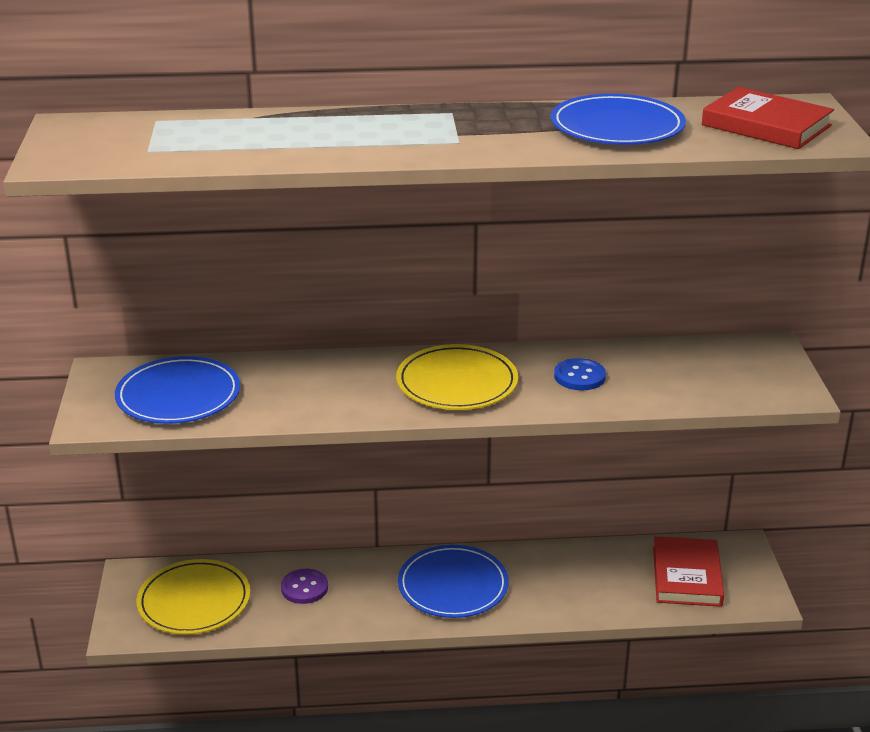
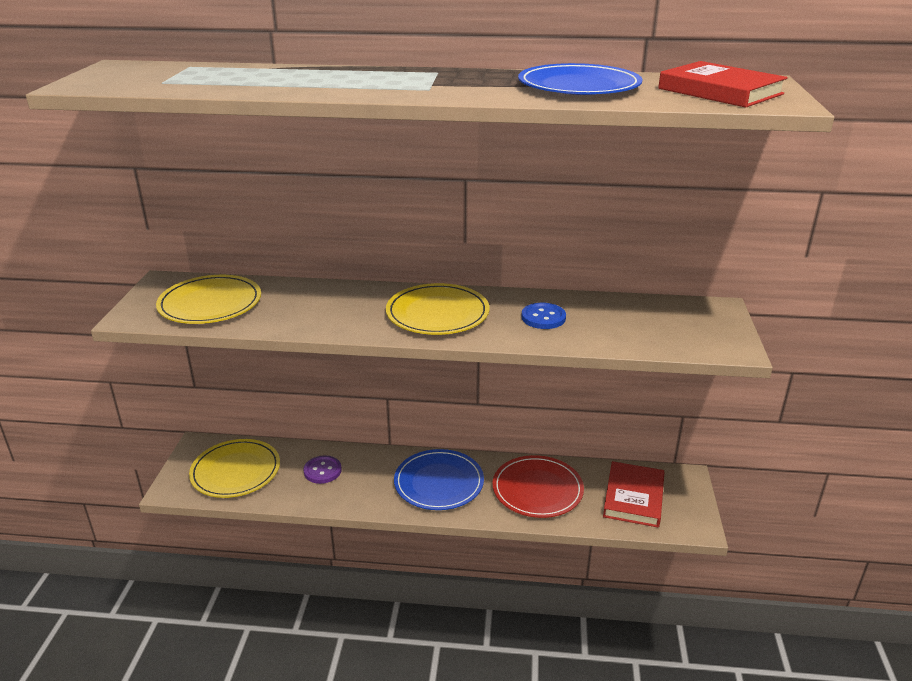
camera: 10 degrees right, 0 degrees up
(178, 396) = (210, 304): blue plate -> yellow plate
(573, 580) = (537, 489): none -> red plate

